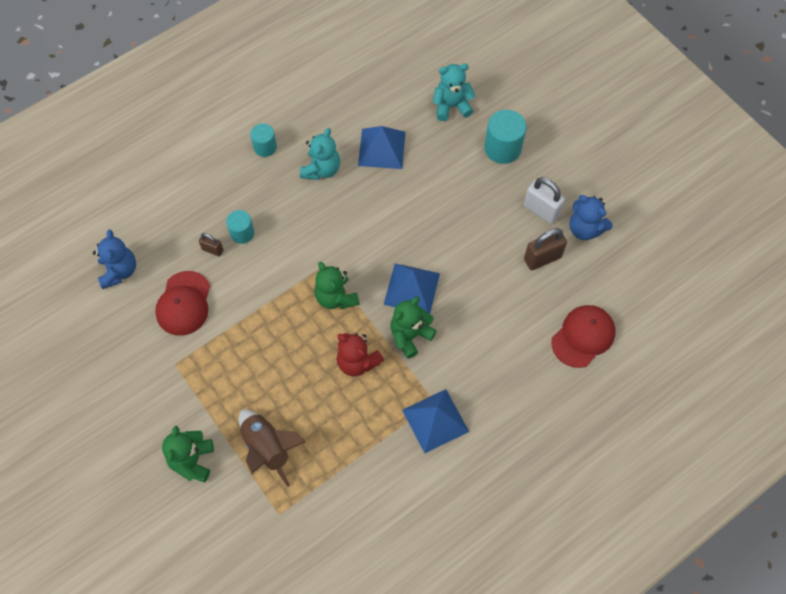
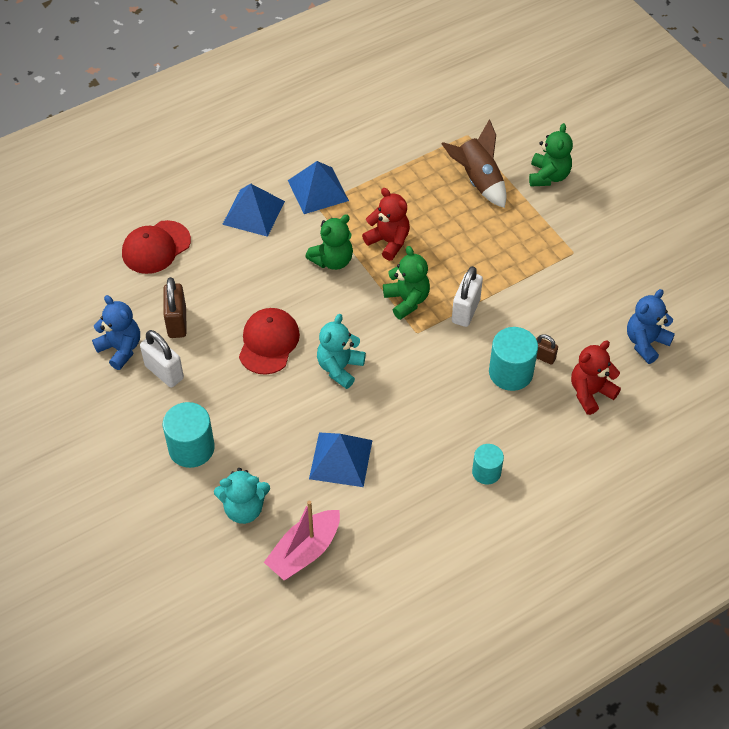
camera: 175 degrees left, 10 degrees down
(119, 271) = (645, 343): blue teddy bear -> blue teddy bear turned 45 degrees clockwise
(174, 220) = (590, 393): none -> red teddy bear
(184, 303) = (570, 306): red cap -> red cap (268, 342)
(242, 233) = (510, 372): turquoise cylinder -> turquoise cylinder, size x1.60
(281, 290) = (465, 311): none -> white padlock
(321, 169) = (417, 439): turquoise teddy bear -> turquoise teddy bear (340, 368)
(401, 79) = (304, 551): none -> pink boat
(412, 288) = (325, 303): blue pyramid -> blue pyramid (253, 212)
(542, 258) = (177, 322): brown padlock -> brown padlock turned 75 degrees counterclockwise

